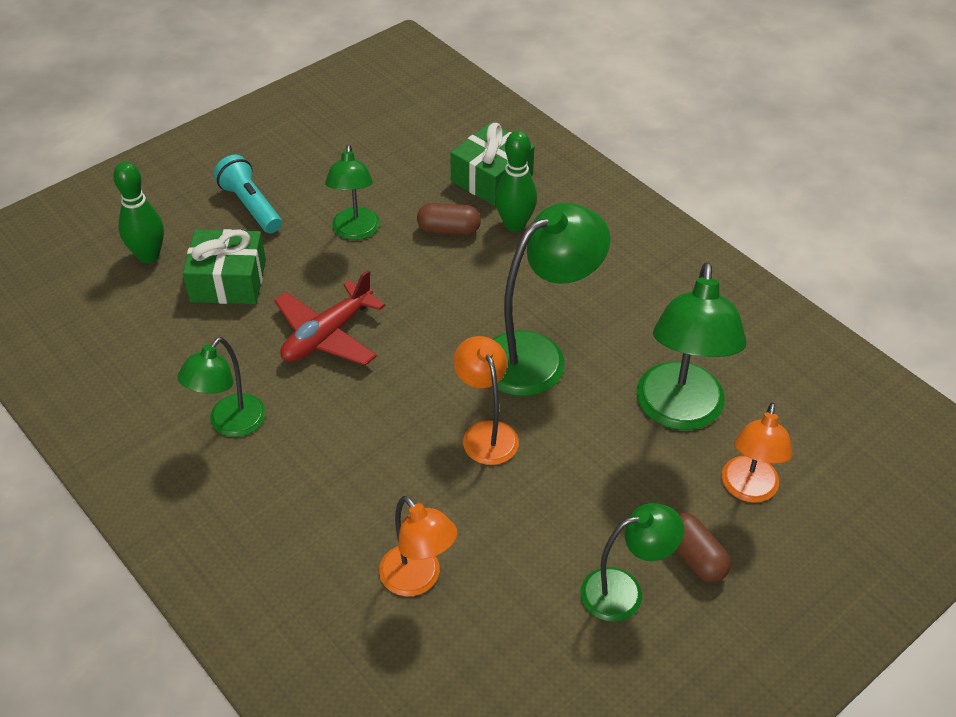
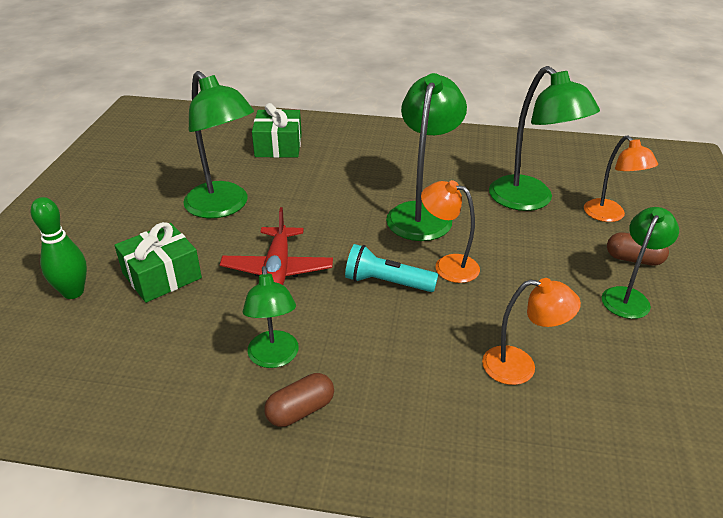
camera: 40 degrees left, 10 degrees down
(250, 205) = (125, 227): turquoise flashlight -> turquoise flashlight (386, 282)
(355, 231) = (223, 207): green lamp -> green lamp, size x1.62
(449, 230) = (285, 180): brown capsule -> brown capsule (300, 410)
(515, 224) = (322, 160): green bowling pin -> none

